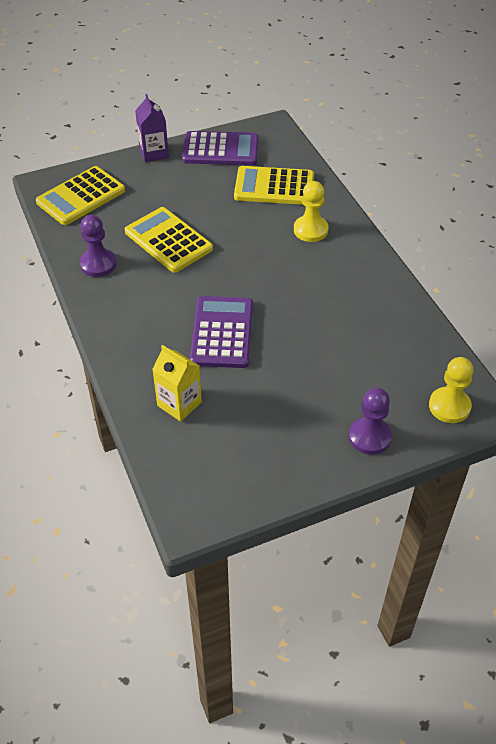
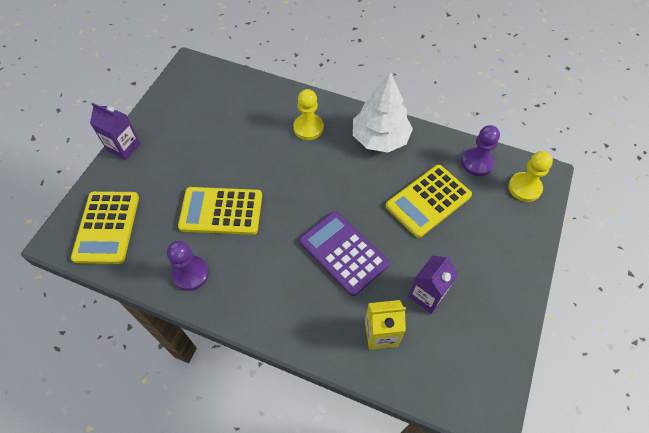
camera: 45 degrees left, 10 degrees up
(220, 149) = (173, 109): purple calculator -> none
(249, 409) = (427, 295): none -> purple carton
(274, 187) = (246, 112): yellow calculator -> yellow calculator (428, 201)
(363, 278) = (380, 138): none -> white tree
(369, 437) = (511, 248): purple pawn -> purple pawn (477, 163)

